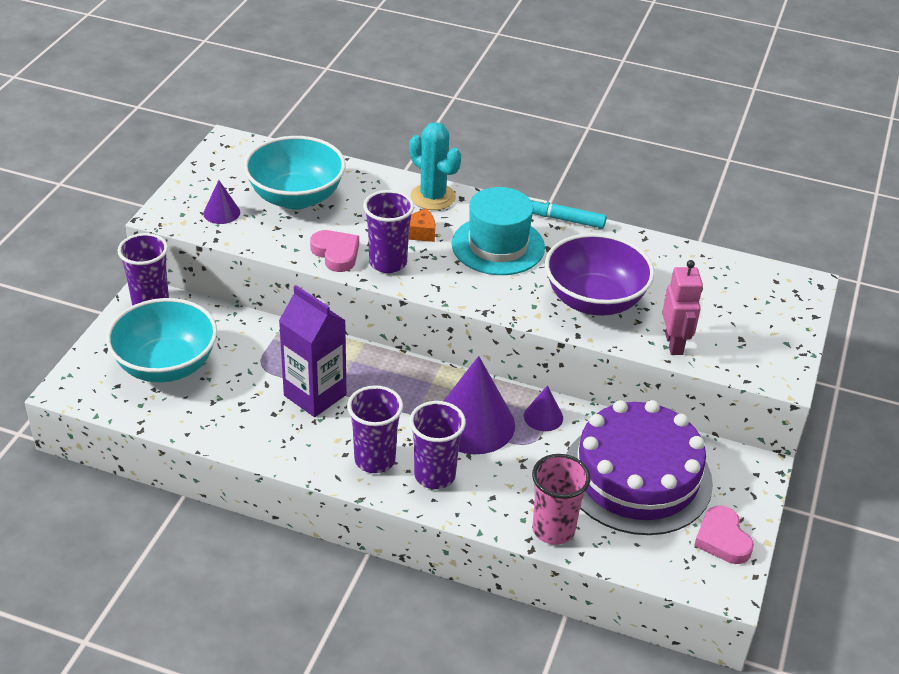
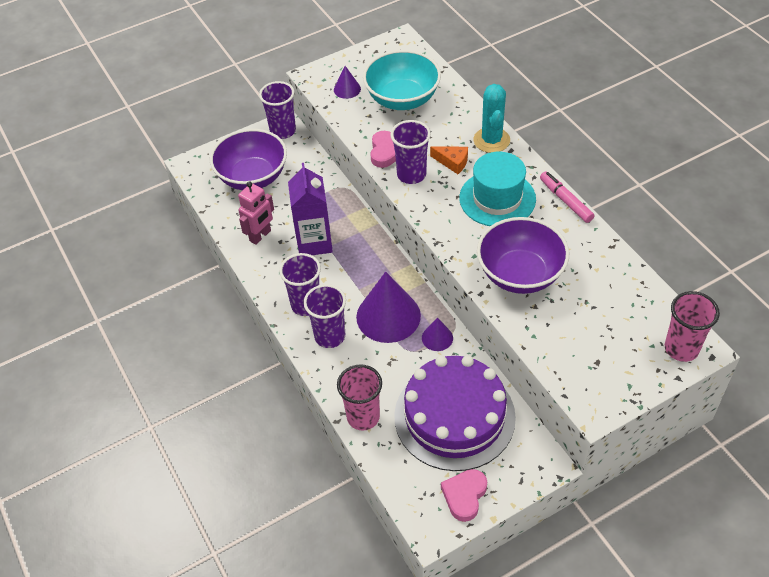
camera: 45 degrees right, 10 degrees up
(166, 365) = (252, 177): turquoise bowl -> purple bowl
(562, 219) = (565, 201): turquoise marker -> pink marker
(674, 344) = (542, 338): pink robot -> pink robot (260, 236)
(791, 292) = (681, 348): none -> pink cup

